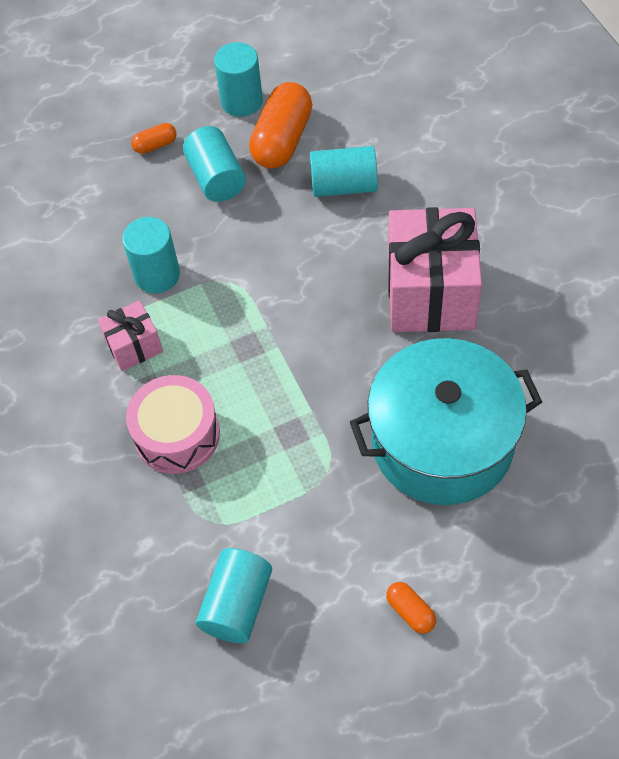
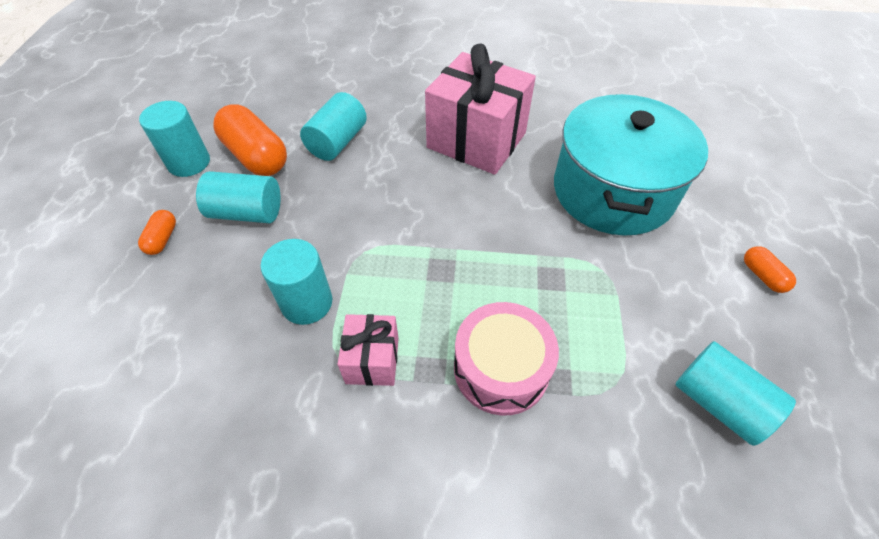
camera: 65 degrees left, 5 degrees down
(410, 611) = (762, 276): orange capsule -> orange capsule turned 75 degrees clockwise

